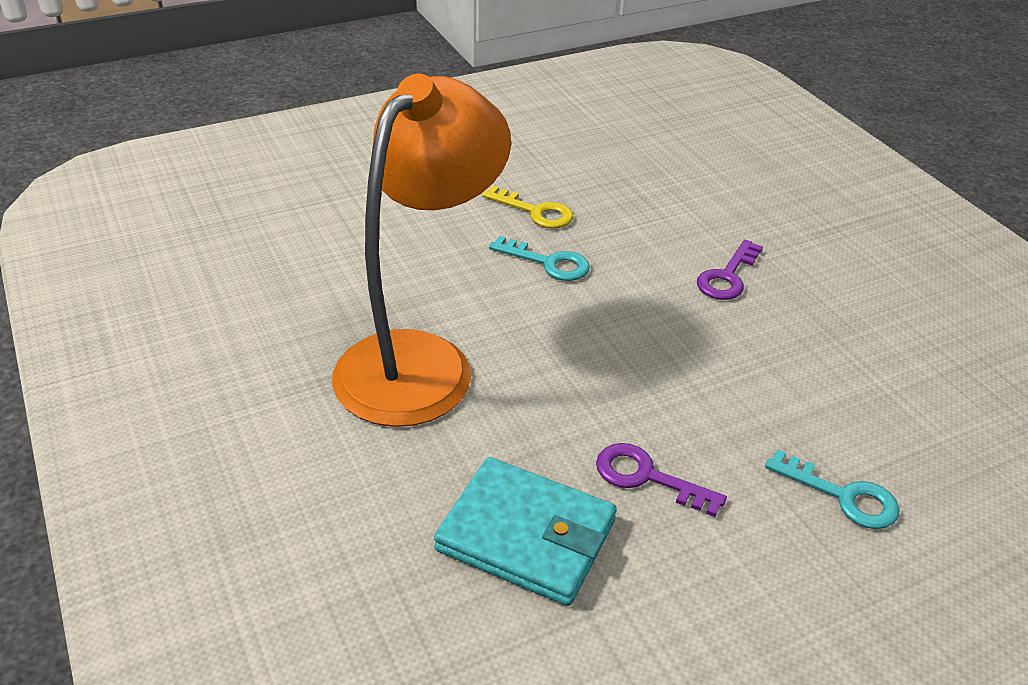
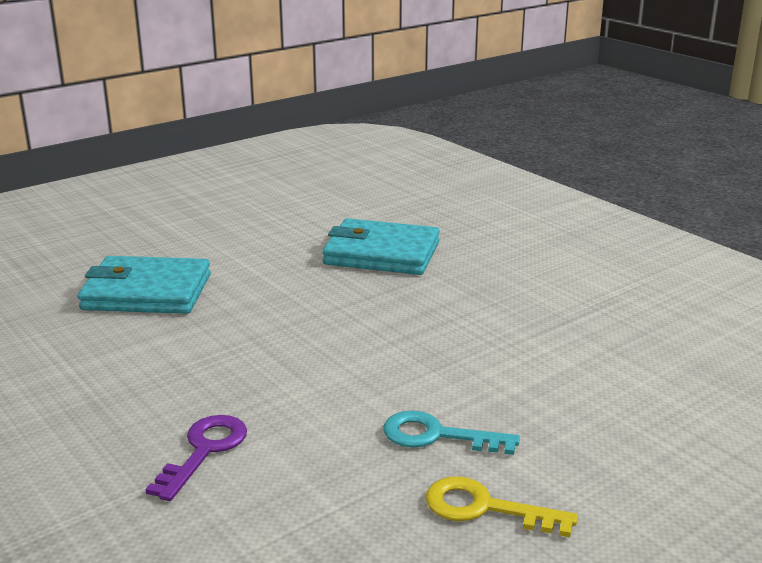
camera: 170 degrees right, 15 degrees down
(420, 360) = (519, 329): orange lamp -> none
(647, 477) = (300, 285): purple key -> none
(842, 496) = (147, 292): turquoise key -> turquoise wallet

